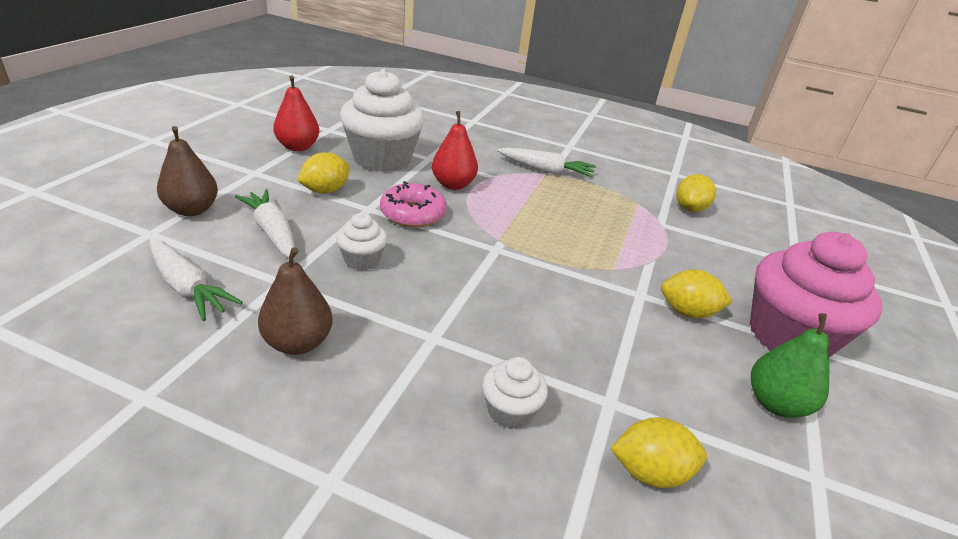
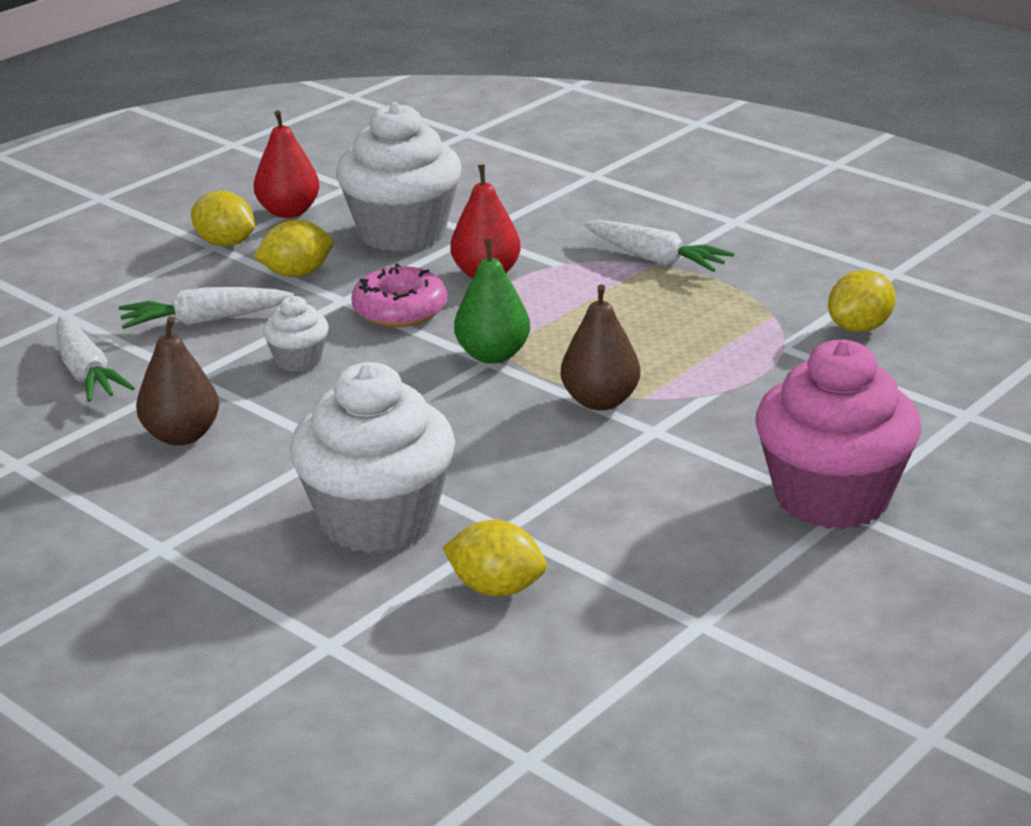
camera: 25 degrees right, 5 degrees down
(192, 210) = (119, 289): brown pear -> brown pear (600, 401)
(272, 232) = (204, 321): white carrot -> white carrot turned 90 degrees counterclockwise
(510, 411) = (378, 520): white cupcake -> white cupcake, size x2.15
(687, 312) = (704, 456): yellow lemon -> yellow lemon (225, 243)
(775, 403) = (724, 557): green pear -> green pear (493, 355)

